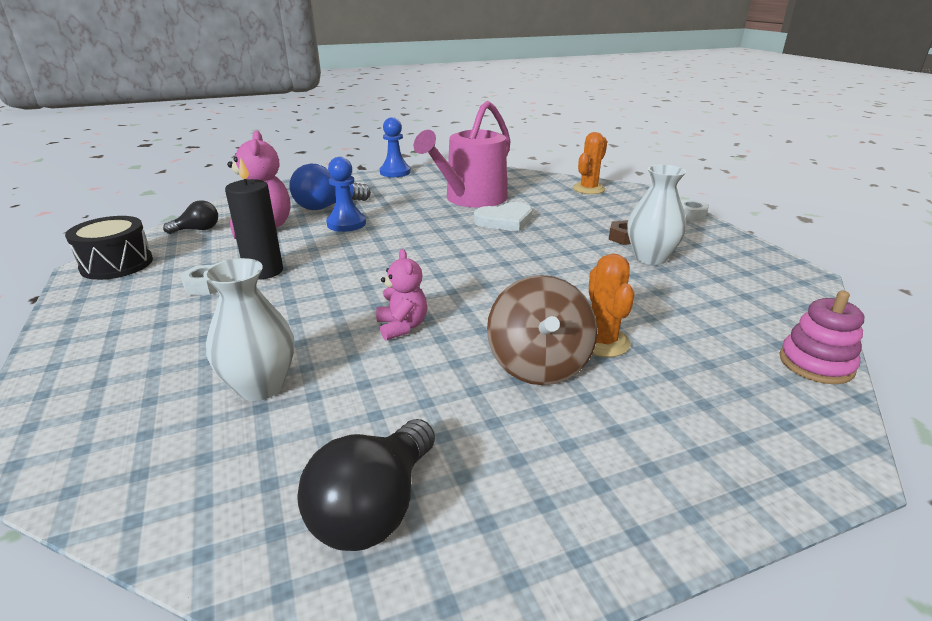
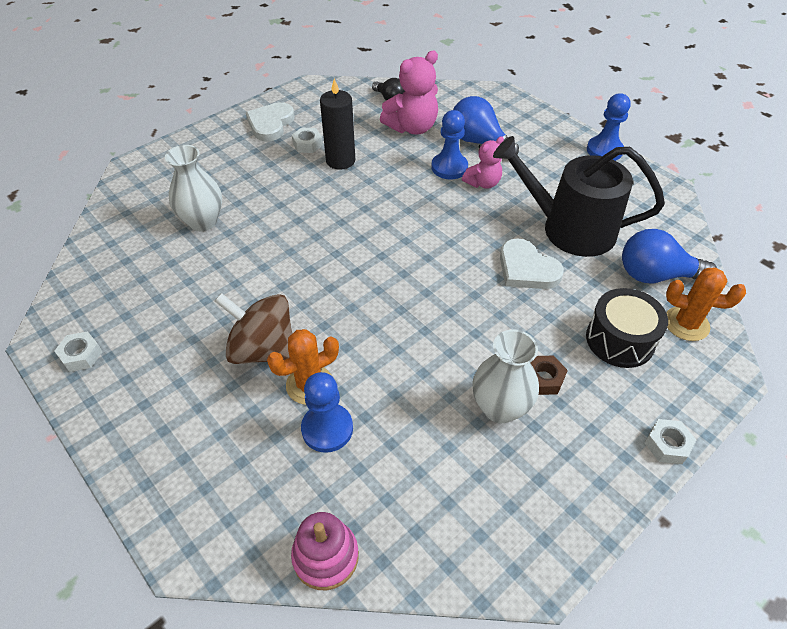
camera: 70 degrees right, 20 degrees up
(117, 264) = (319, 94): black drum -> black drum (620, 340)
(122, 304) = (270, 124): none -> white heart
(374, 508) = (113, 307): black light bulb -> none
(402, 327) = (290, 260): pink teddy bear -> pink teddy bear (483, 183)
(469, 563) = (81, 355): none -> white nut
(471, 199) = (569, 229): pink watering can -> black watering can
(538, 365) = (263, 349): brown spinning top -> brown spinning top turned 45 degrees clockwise
(539, 187) = (655, 275): none -> blue light bulb
(663, 340) = (327, 429): none -> blue pawn

